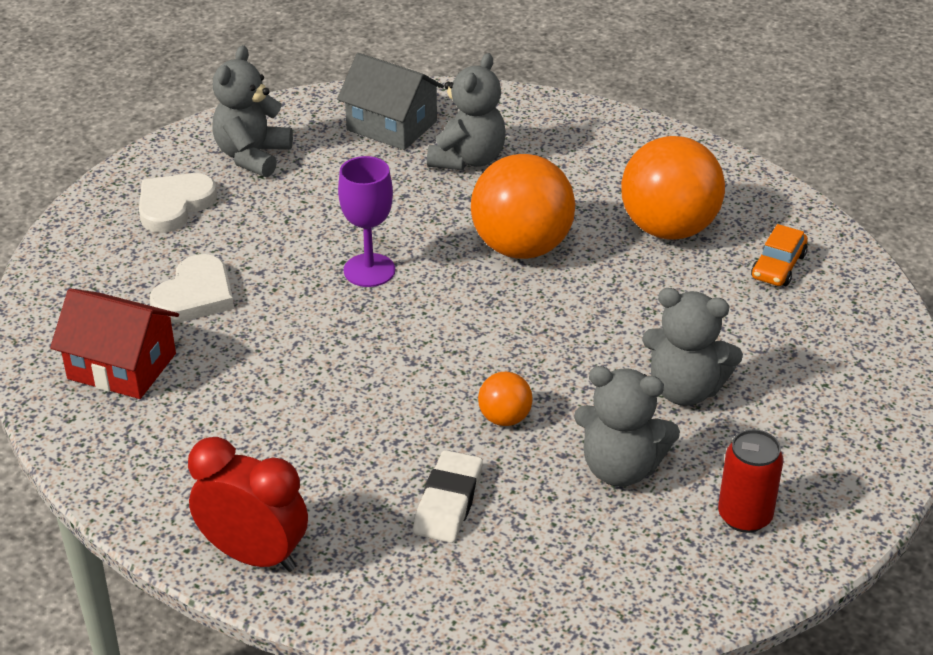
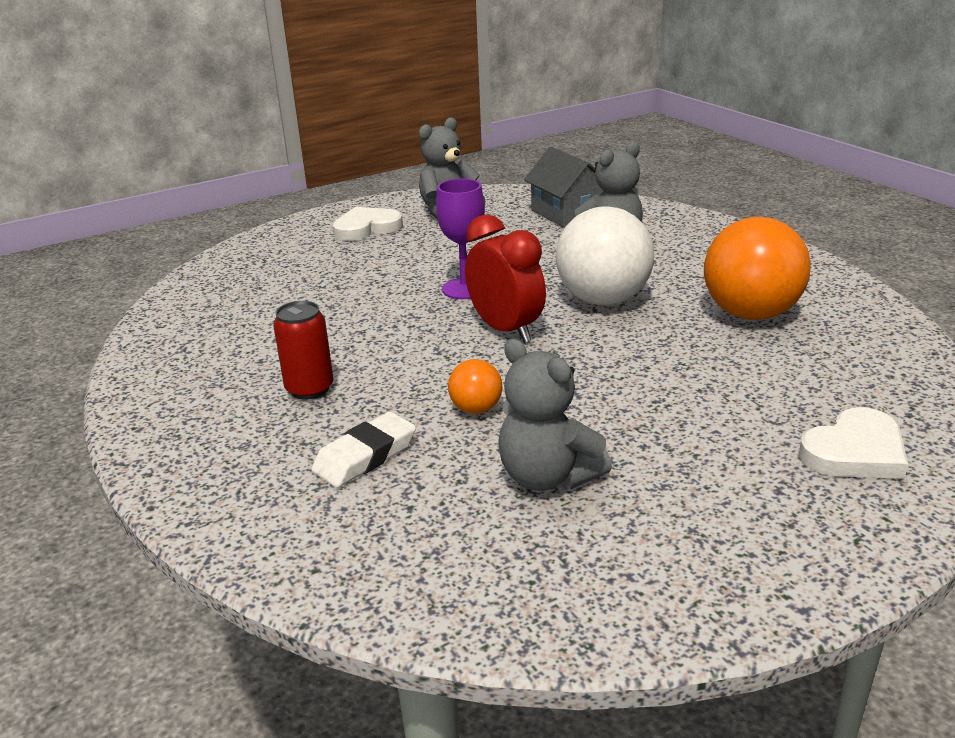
camera: 30 degrees right, 10 degrees down
(122, 366) = (229, 304): red house -> none
(195, 295) = (324, 277): white heart -> white heart (855, 451)
(254, 555) = (174, 446): red clock -> red clock (506, 330)
(521, 247) = (603, 300): orange ball -> white ball
(685, 389) = (668, 432): grey teddy bear -> none
(744, 516) = (643, 558): red can -> red can (309, 389)
(778, 266) = (844, 362): orange car -> none

